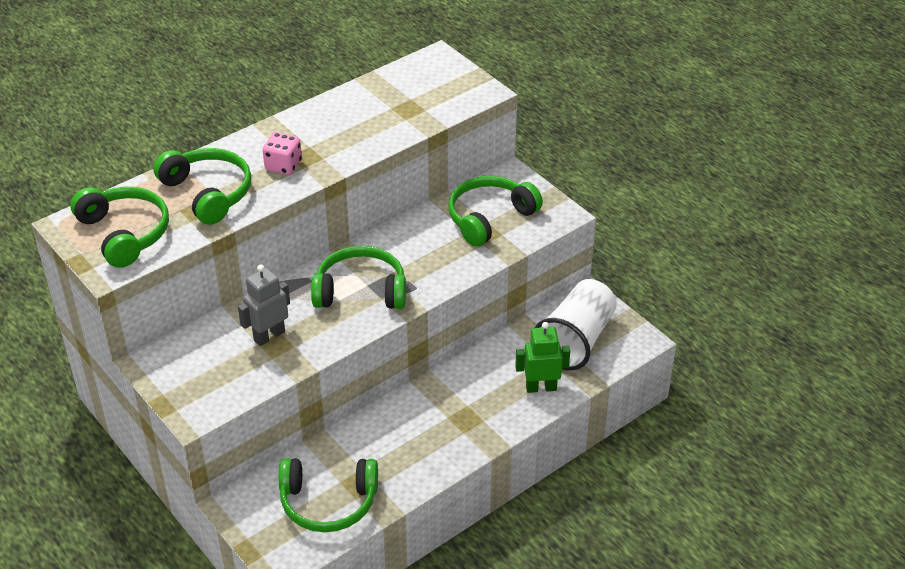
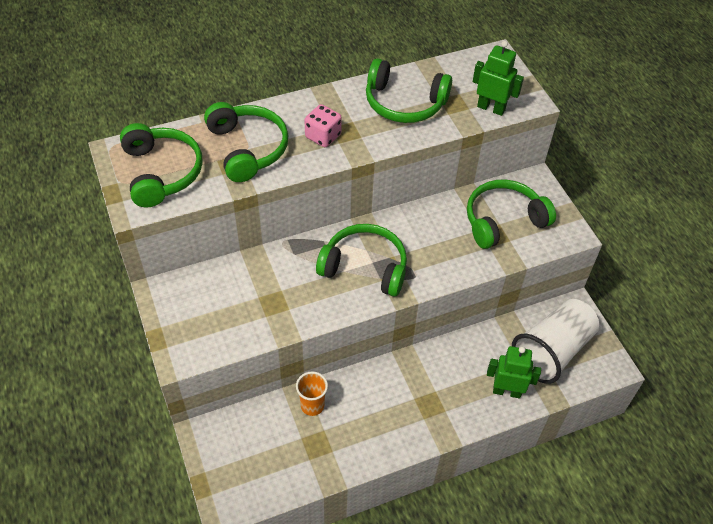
camera: 15 degrees right, 10 degrees up
(269, 336) = (270, 292): grey robot -> none
(328, 502) = (284, 456): green headphones -> green headphones (404, 103)
(342, 450) = (312, 405): none -> orange cup
(447, 105) = (491, 108): none -> green robot

